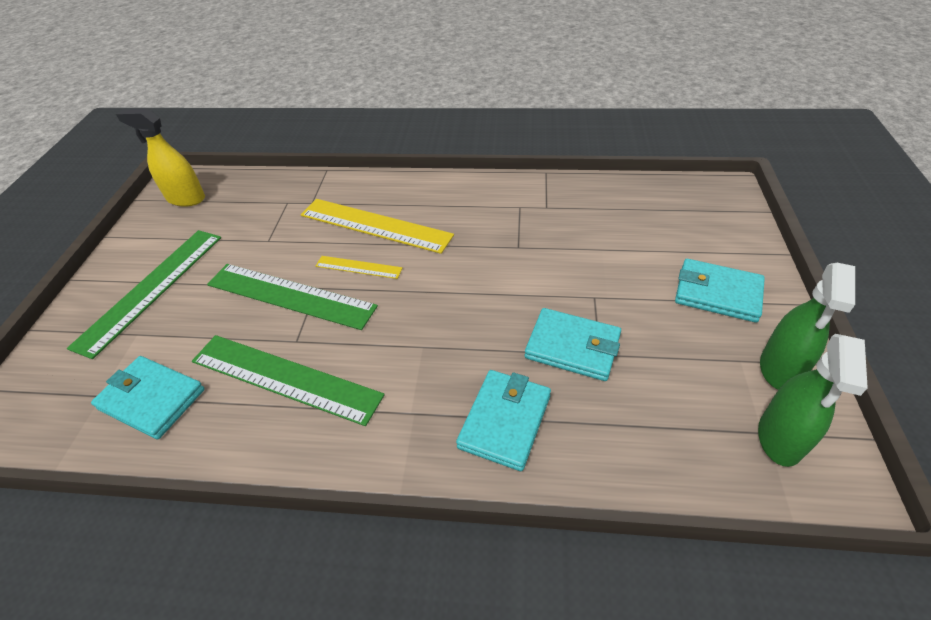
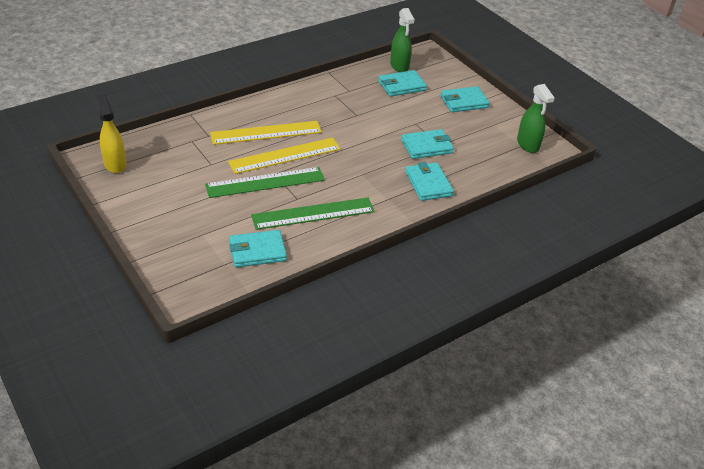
camera: 45 degrees left, 5 degrees down
(151, 288) = (175, 213): green ruler -> none
(186, 198) = (115, 164): yellow spray bottle -> yellow spray bottle turned 90 degrees clockwise
(358, 267) = (285, 155): yellow ruler -> yellow ruler, size x1.98
(633, 227) = (402, 86): none -> turquoise wallet
(780, 369) = (510, 121): green spray bottle -> green spray bottle (399, 66)

